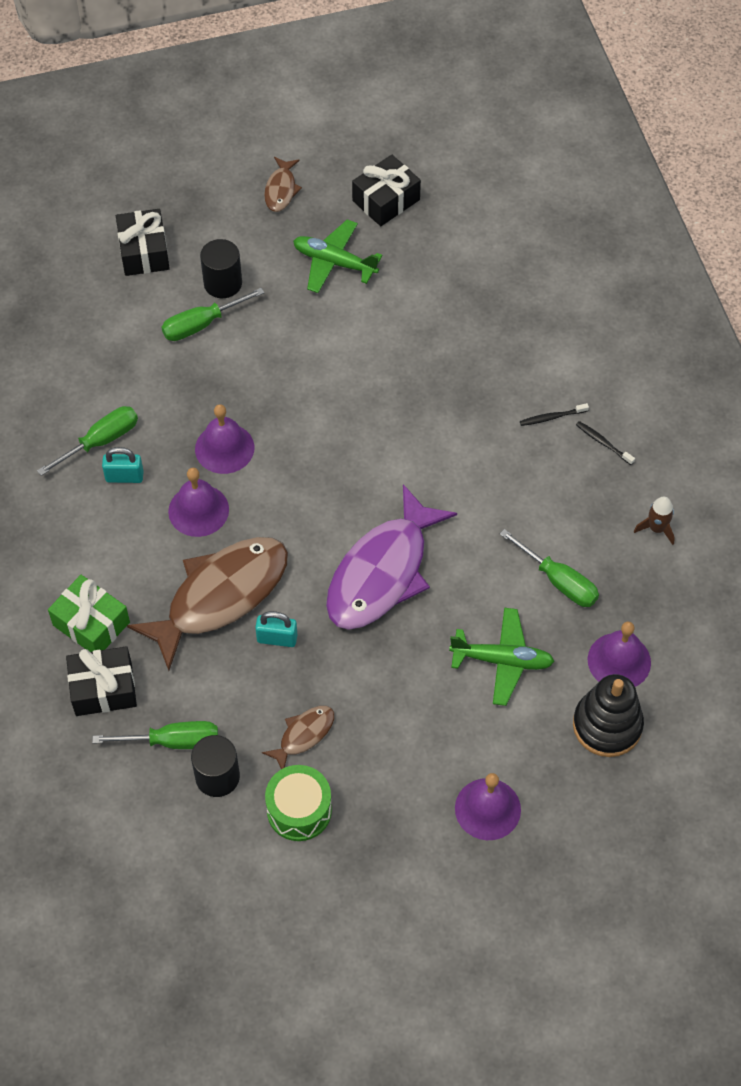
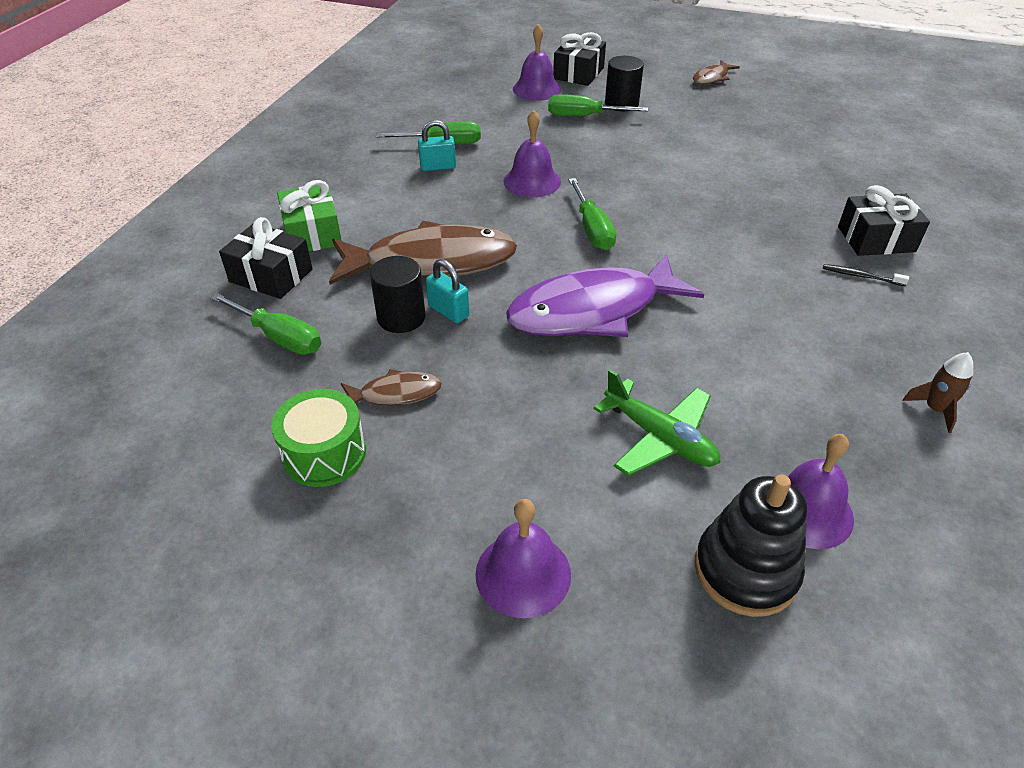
camera: 35 degrees right, 15 degrees down
(124, 476) = (438, 167): turquoise padlock -> turquoise padlock turned 45 degrees counterclockwise
(198, 510) = (472, 206): purple bell -> purple bell (536, 89)
(217, 776) = (284, 383): black cylinder -> black cylinder (401, 317)
(334, 262) = (722, 122): green plane -> none
(386, 200) = (795, 106): black gift -> black gift (876, 239)
(558, 581) = (779, 400): green screwdriver -> green screwdriver (592, 229)
(603, 443) = (909, 315): black toothbrush -> none

